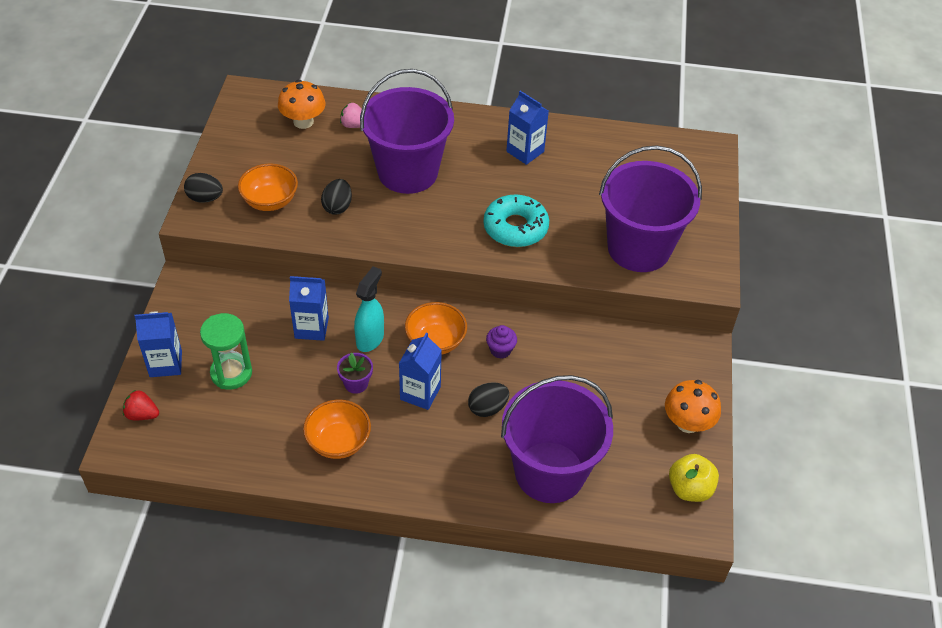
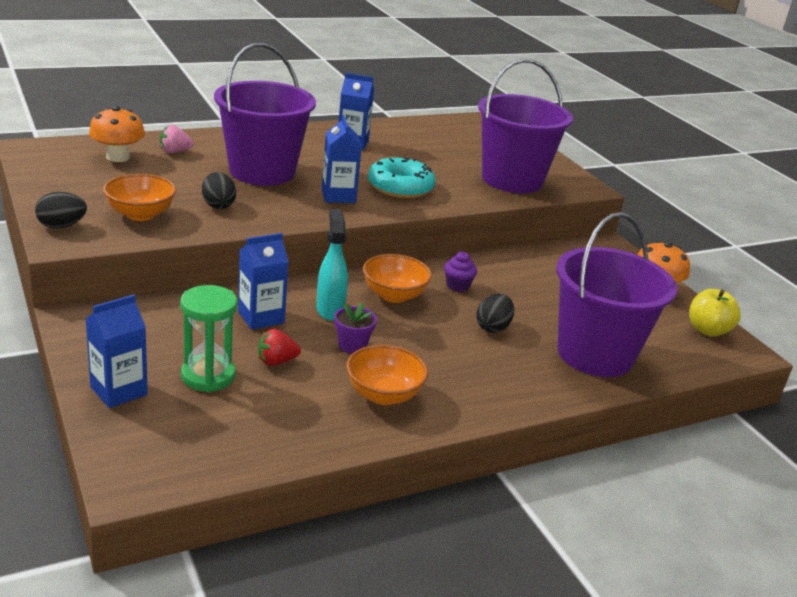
camera: 35 degrees left, 20 degrees down
(142, 414) = (131, 444): red strawberry -> red strawberry (276, 361)
(420, 393) = (421, 335): blue carton -> blue carton (338, 196)

